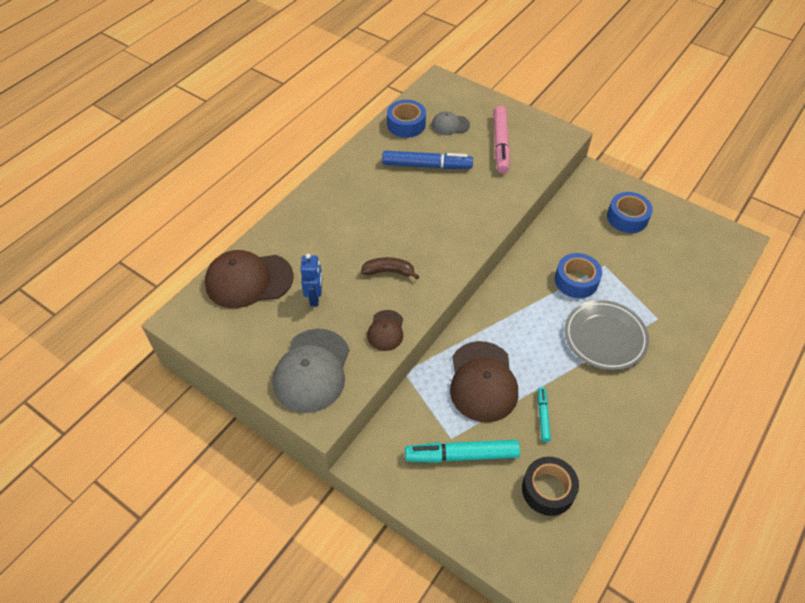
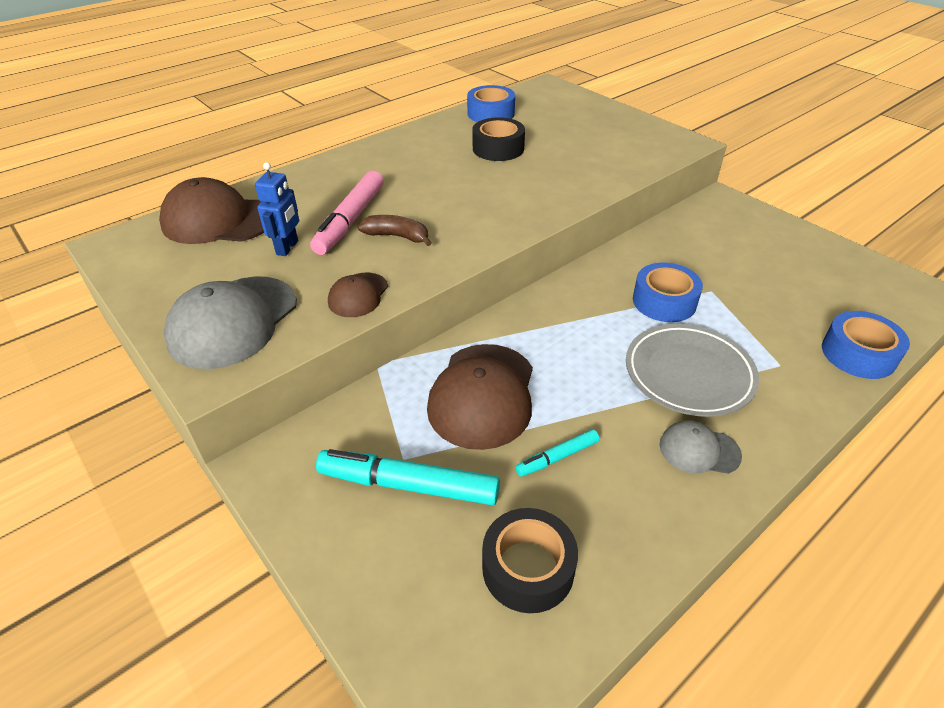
camera: 15 degrees right, 10 degrees down
(427, 165) = (498, 148): blue marker -> black tape
(450, 125) = (544, 119): grey cap -> grey cap (699, 450)
(500, 144) = (600, 141): pink marker -> pink marker (350, 220)
(543, 416) = (557, 457): turquoise marker -> turquoise marker turned 135 degrees counterclockwise
(627, 217) = (758, 246): blue tape -> blue tape (858, 354)

